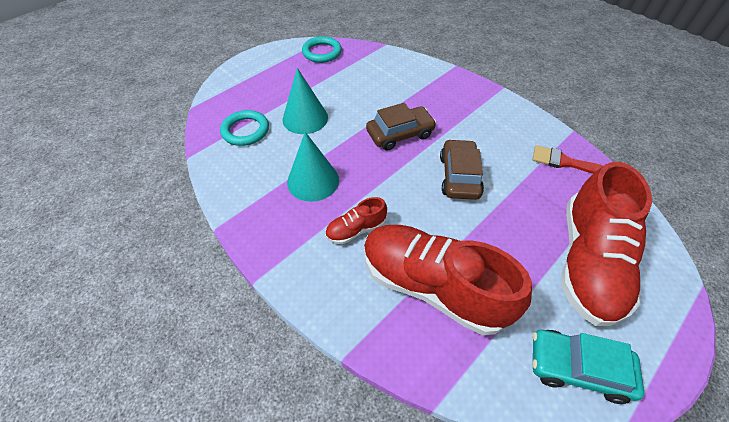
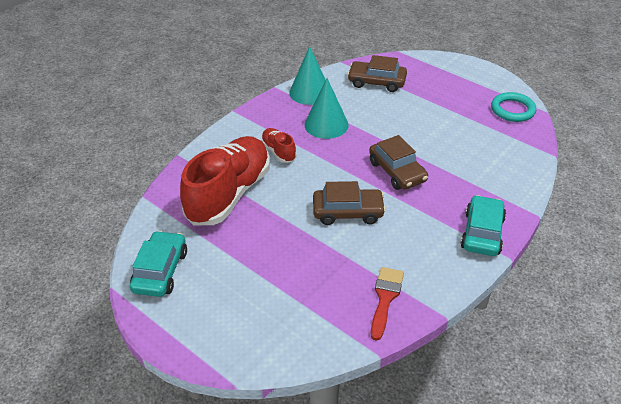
camera: 85 degrees right, 10 degrees down
(245, 130) = (376, 82): turquoise ring -> brown car
(305, 118) = (402, 111): turquoise cone -> turquoise cone (310, 92)
(479, 96) = (482, 233): none -> turquoise car
(588, 261) = (256, 295): red shoe -> none

